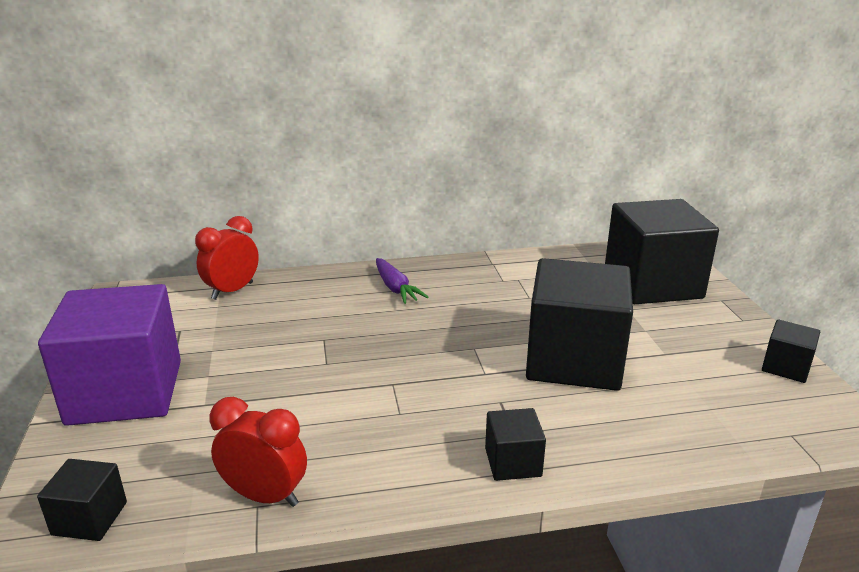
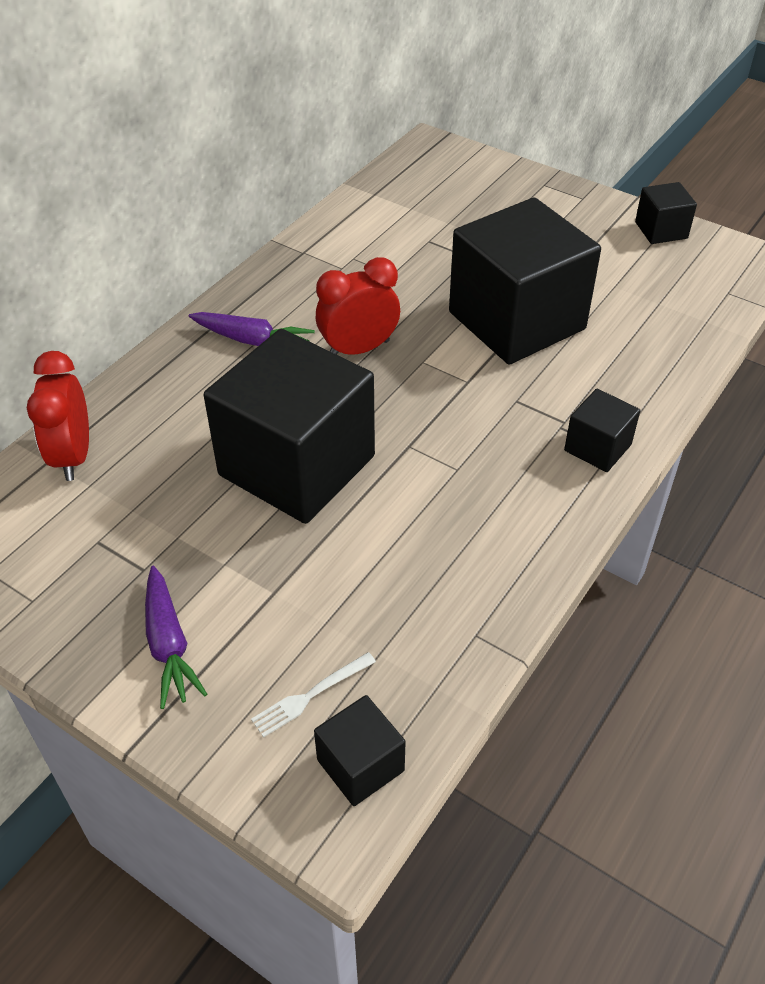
camera: 45 degrees left, 20 degrees up
(125, 392) = (169, 644): purple cube -> purple carrot
(132, 464) = (310, 695): none -> white fork
(265, 496) = (469, 622): red clock -> red clock (358, 349)
(652, 284) = (473, 196): black cube -> black cube (297, 465)

